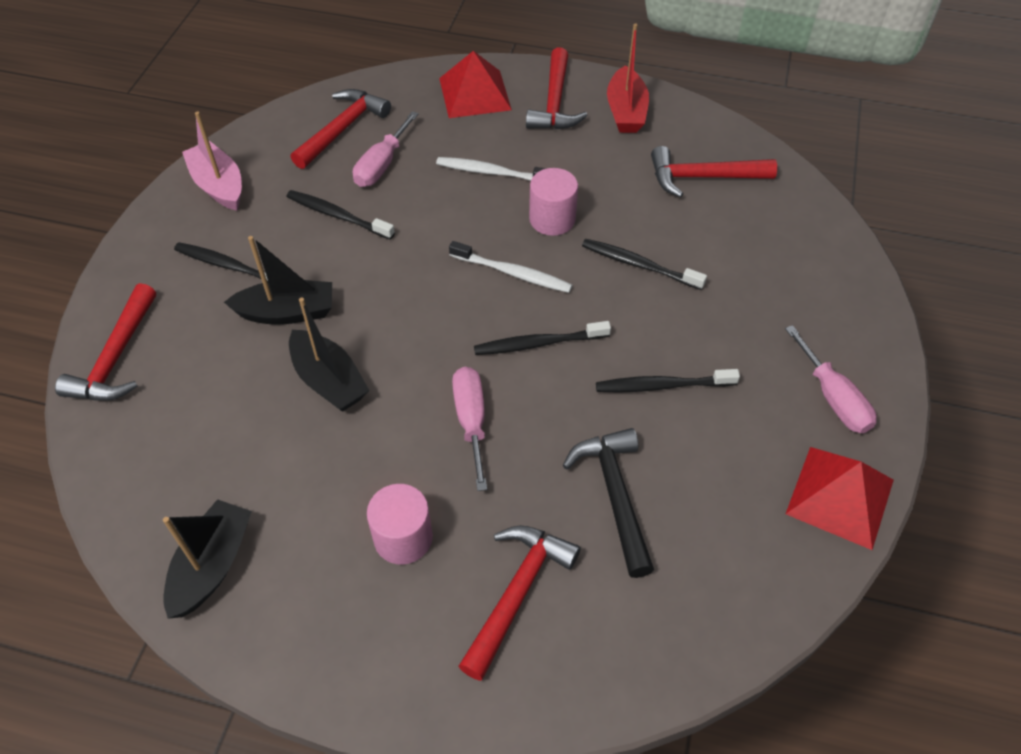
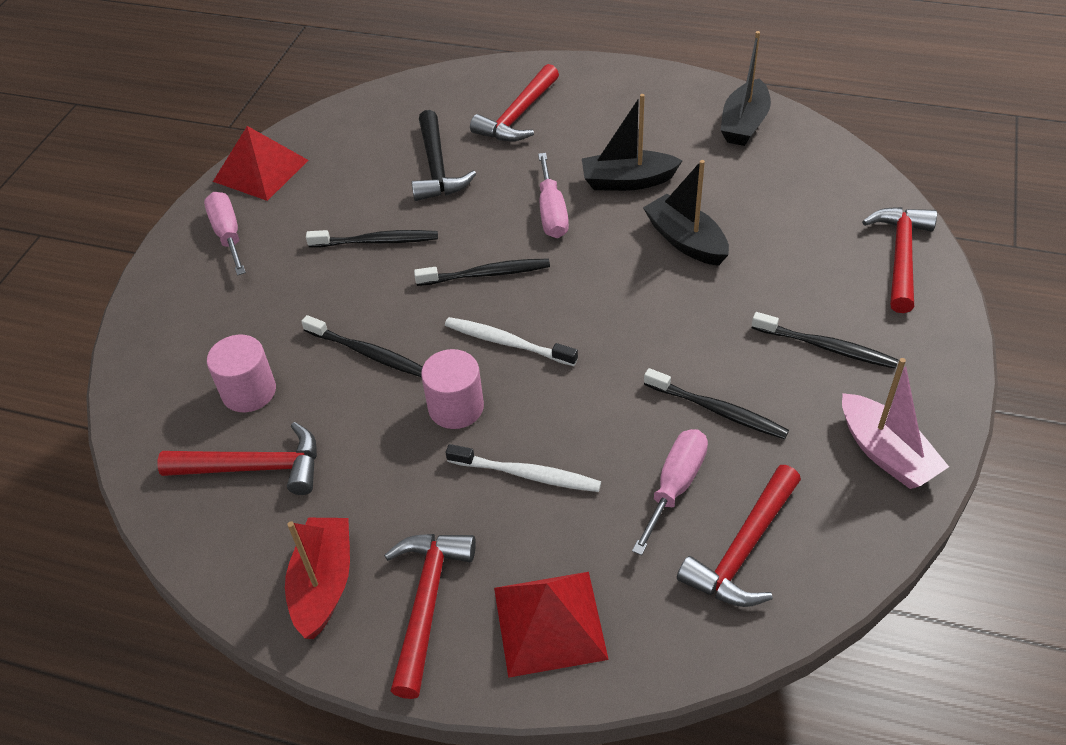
camera: 175 degrees left, 5 degrees down
(287, 312) = (744, 299): black boat -> black boat (627, 181)
(403, 538) = (603, 141): pink cylinder -> pink cylinder (249, 391)

